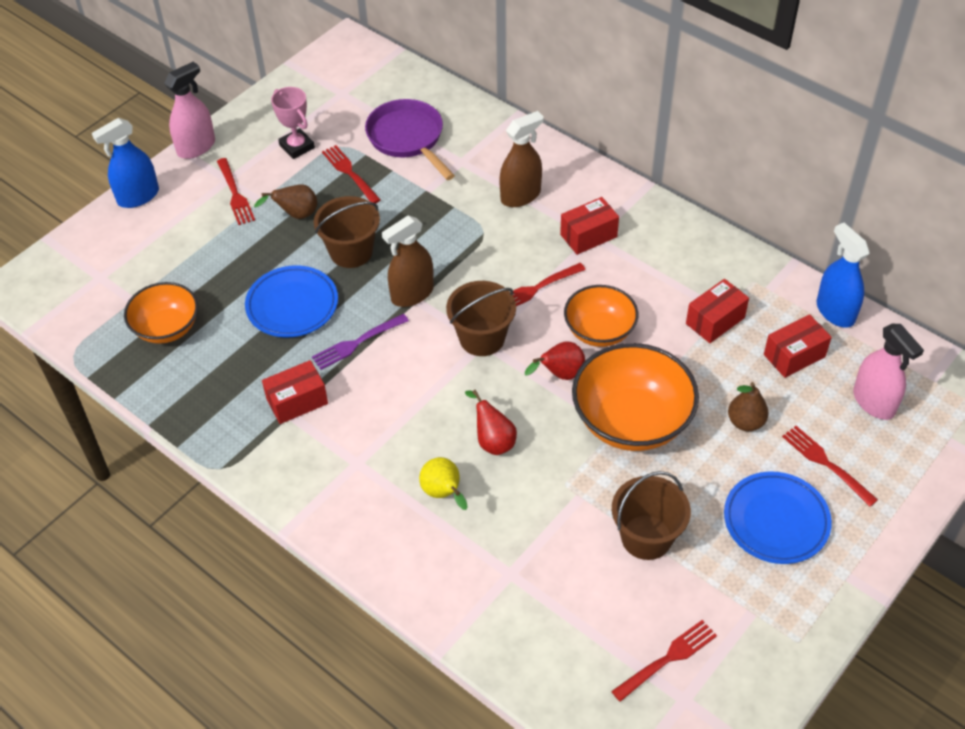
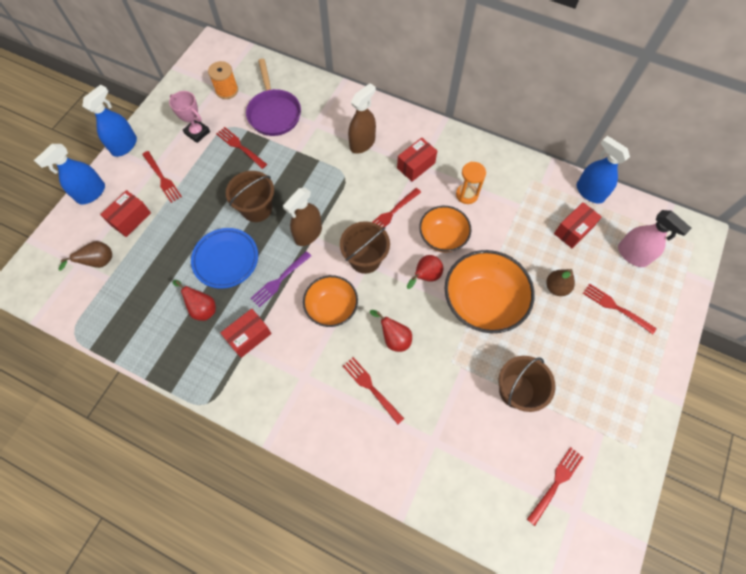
camera: 15 degrees left, 15 degrees up
(167, 328) = (139, 296): orange bowl -> orange bowl (332, 308)
(196, 147) = (124, 145): pink spray bottle -> blue spray bottle
(245, 357) = (202, 308): none -> red pear
(296, 215) = (210, 187): brown pear -> brown pear (99, 262)
(351, 101) = (227, 90): none -> orange spool
(408, 139) = (274, 113): purple pan -> purple pan turned 150 degrees counterclockwise
(443, 493) = (371, 388): yellow pear -> red fork
(651, 284) = (467, 194): none -> orange hourglass
(715, 321) = (515, 214): red box -> red box (131, 219)
(776, 521) = (596, 358): blue plate -> none

